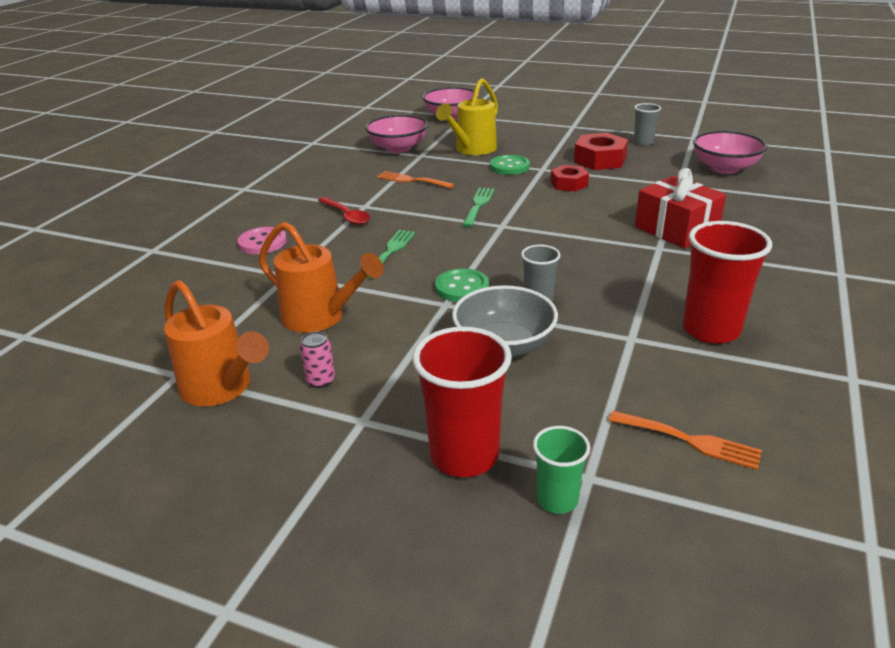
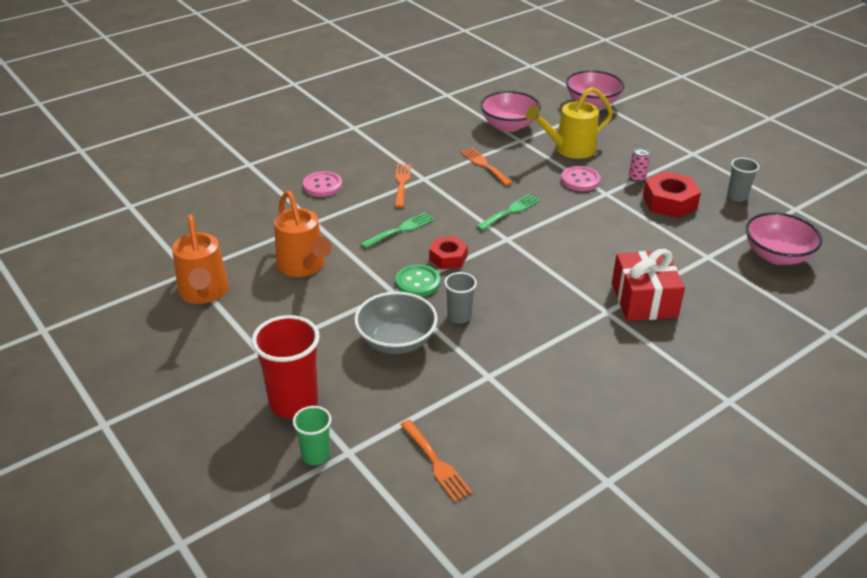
camera: 30 degrees right, 5 degrees up
(321, 380) = (262, 314): pink can -> pink can (637, 178)
(347, 216) = (401, 183): red spoon -> orange fork
(509, 166) = (580, 180): green button -> pink button
(568, 184) = (609, 218): red nut -> red nut (448, 258)
(710, 330) = (554, 396): red cup -> none

